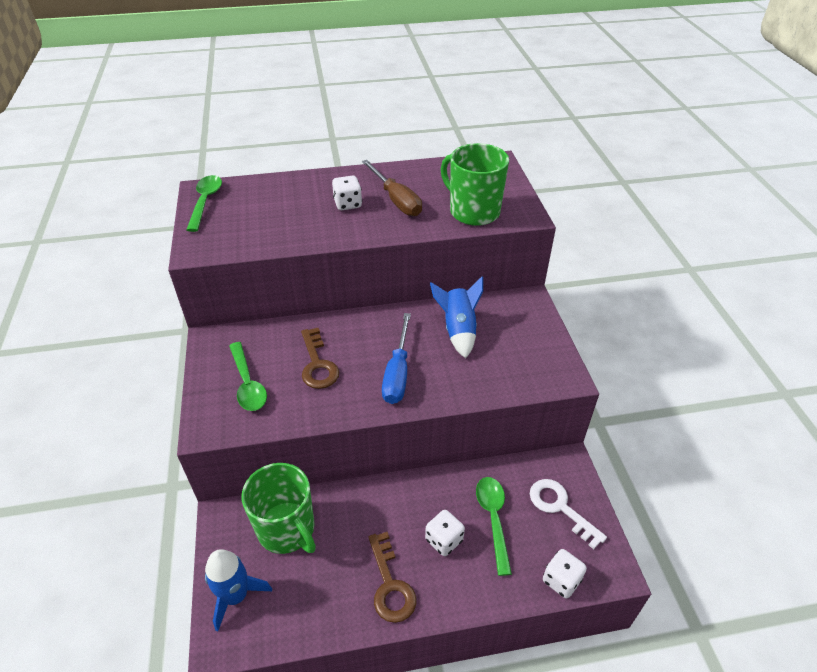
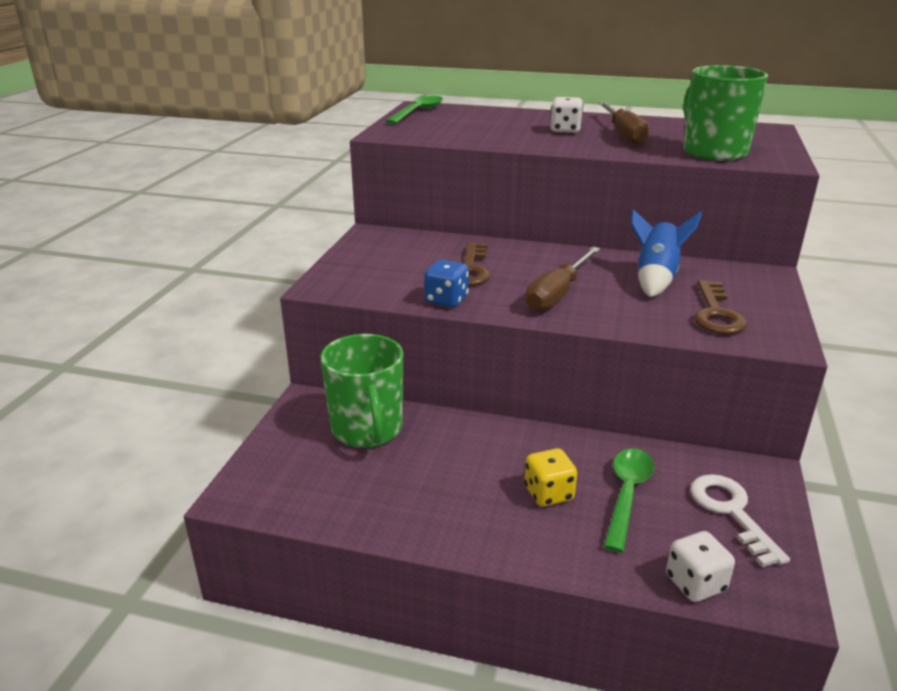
camera: 25 degrees right, 15 degrees down
(235, 596) = (278, 464): blue rocket -> none
(247, 383) = (385, 267): green spoon -> none
(318, 411) = (446, 300): none -> blue dice
(390, 585) = (456, 512): brown key -> brown key (716, 314)
(397, 373) = (558, 293): blue screwdriver -> brown screwdriver
(444, 540) = (548, 493): white dice -> yellow dice

